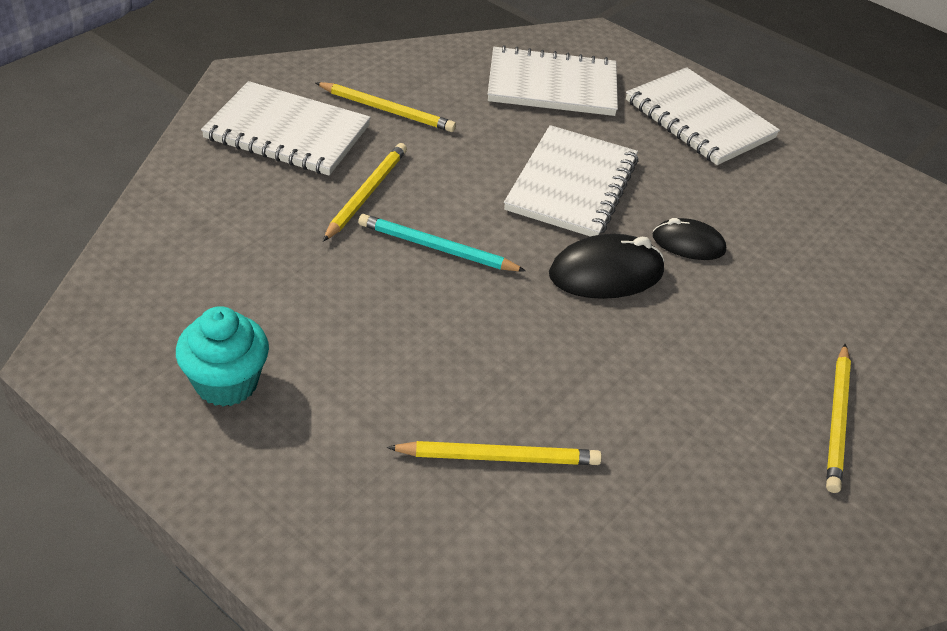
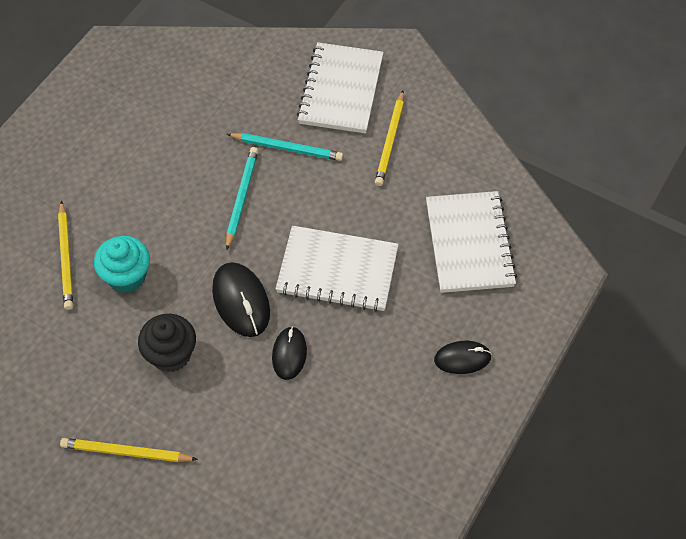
camera: 85 degrees right, 15 degrees up
(226, 383) = (100, 119): turquoise cupcake -> turquoise cupcake (127, 276)
(366, 194) = (287, 148): yellow pencil -> turquoise pencil
(684, 353) = (171, 354): none -> black cupcake
(699, 119) = (462, 358): white notebook -> black mouse

